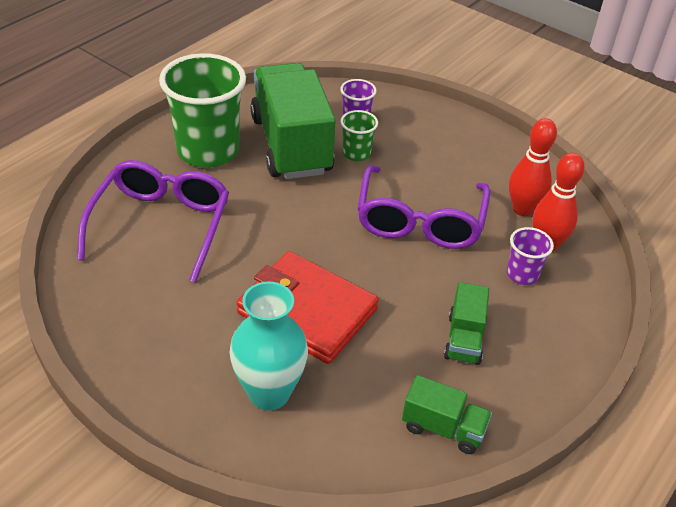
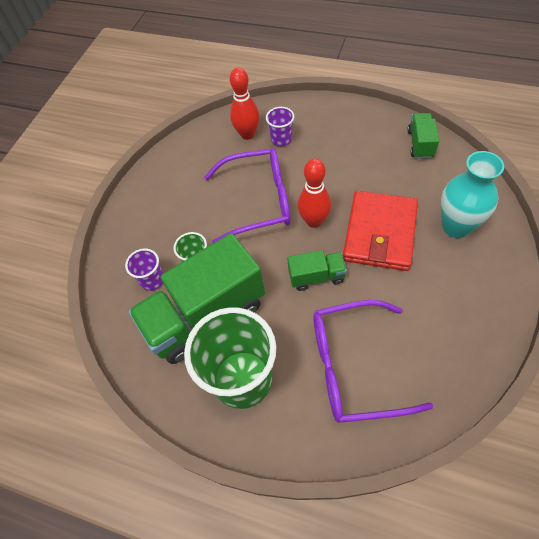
camera: 100 degrees left, 15 degrees up
(464, 339) = (351, 152): green truck -> green truck (316, 276)
(523, 209) = (218, 152): red bowling pin -> red bowling pin (314, 221)

